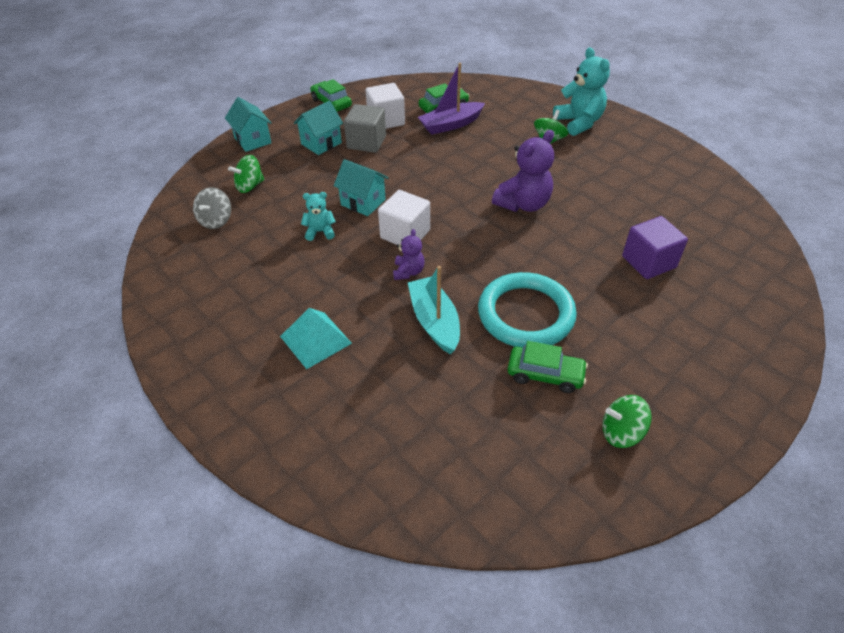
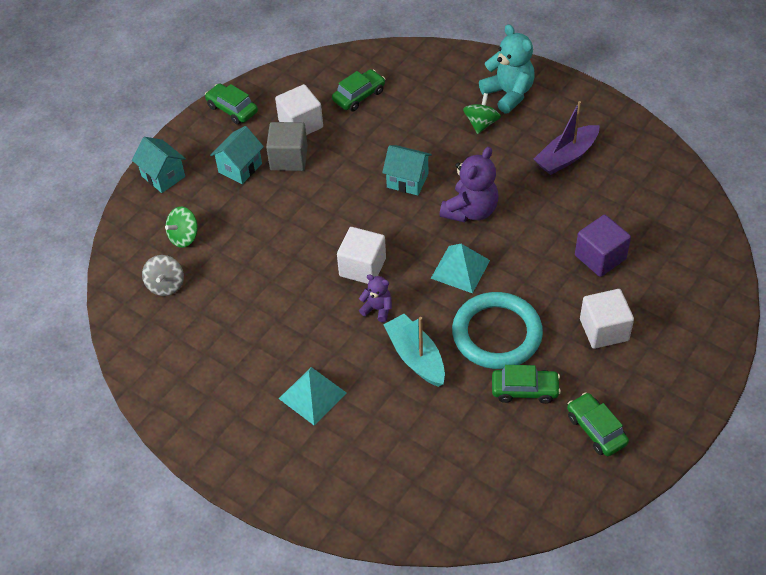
camera: 10 degrees left, 5 degrees up
(320, 232) = (277, 279): turquoise teddy bear -> none
(363, 202) = (309, 236): turquoise house -> turquoise house (407, 180)
(408, 272) = (377, 309): purple teddy bear -> purple teddy bear turned 60 degrees counterclockwise
(451, 125) = (373, 119): purple boat -> purple boat (566, 157)
(501, 250) = (460, 269): none -> turquoise pyramid
(621, 432) = (596, 429): green spinning top -> green car
(644, 330) = (604, 330): none -> white cube

